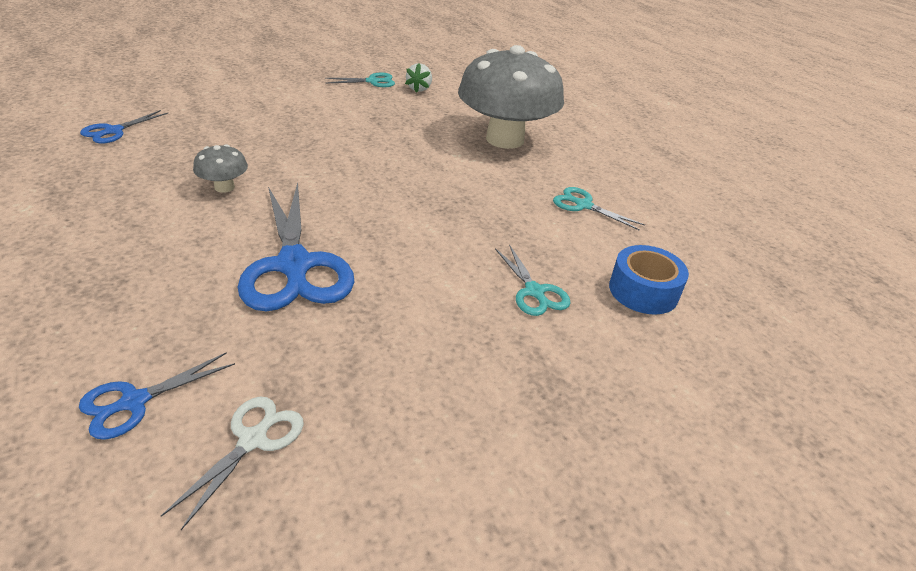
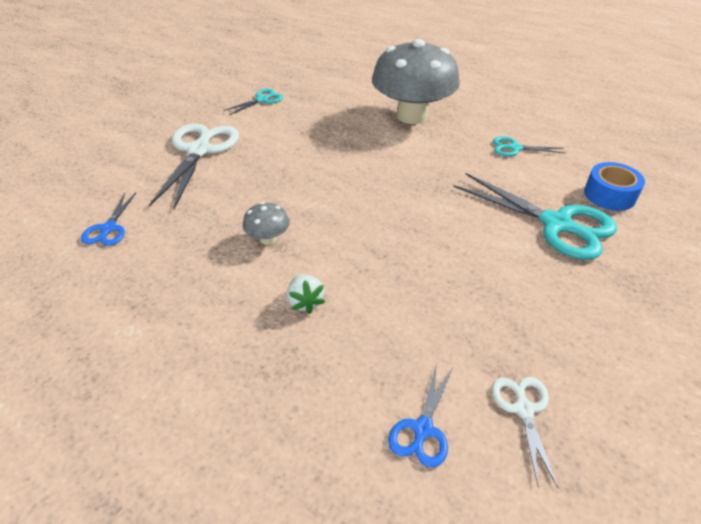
camera: 25 degrees left, 5 degrees up
(263, 101) = (199, 151): none -> white scissors
(294, 265) = (396, 277): blue scissors -> none
(419, 89) = (304, 94): white strawberry -> white strawberry (305, 302)
(534, 292) = (556, 224): turquoise scissors -> turquoise scissors, size x1.98

